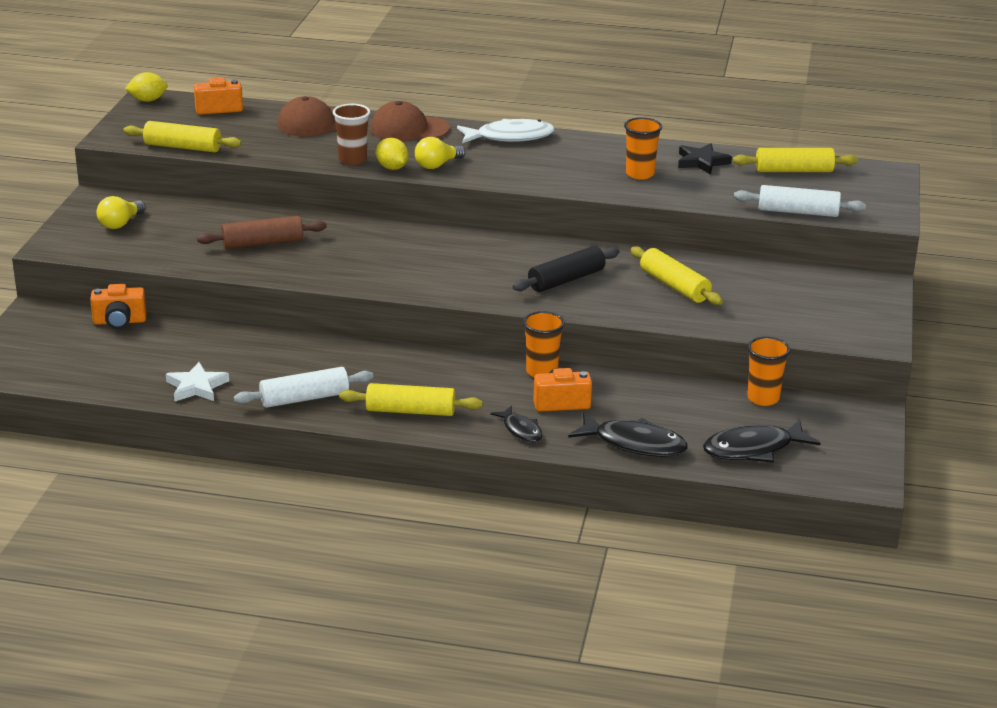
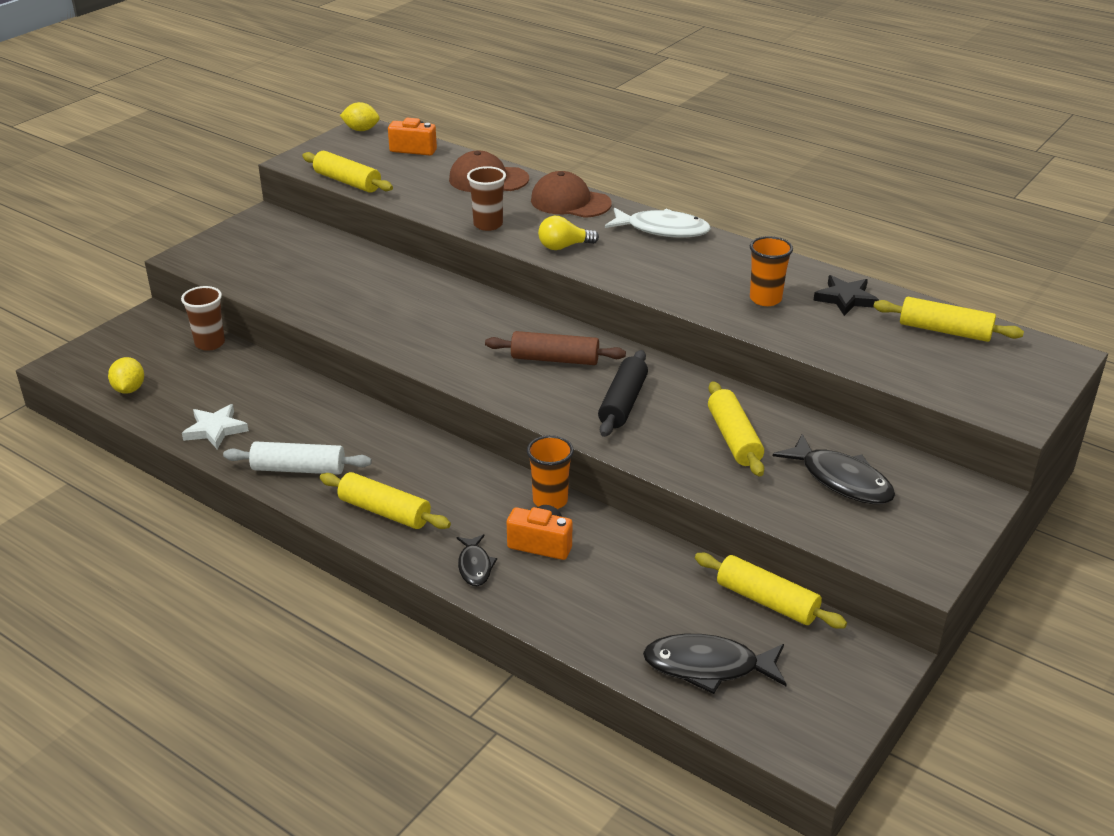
camera: 25 degrees right, 5 degrees up
(119, 322) = (210, 343): orange camera -> brown cup
(120, 223) = (261, 246): yellow light bulb -> none
(262, 243) = (365, 293): brown rolling pin -> brown rolling pin (555, 359)
(392, 168) = (517, 241): yellow lemon -> yellow lemon (129, 389)
(566, 280) = (623, 403): black rolling pin -> black rolling pin turned 60 degrees counterclockwise
(634, 444) = (580, 619): black fish -> black fish (841, 480)
(763, 398) = (767, 601): orange cup -> yellow rolling pin
(798, 212) = (911, 384): white rolling pin -> none

